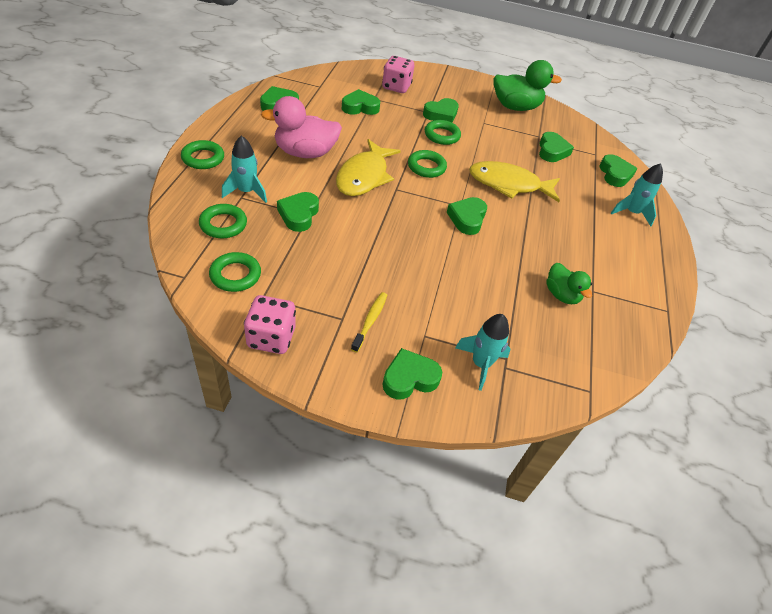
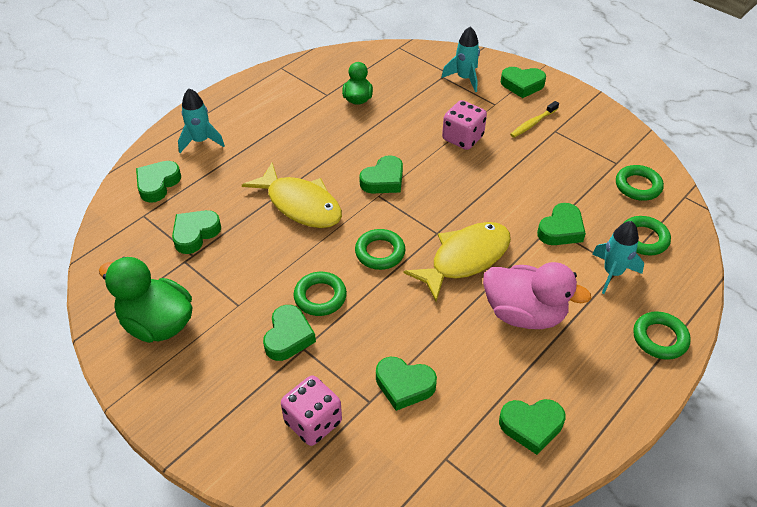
camera: 145 degrees left, 0 degrees up
(271, 338) = (616, 133): pink dice -> pink dice (462, 138)
(441, 115) = (288, 337): green heart -> green heart turned 105 degrees clockwise

